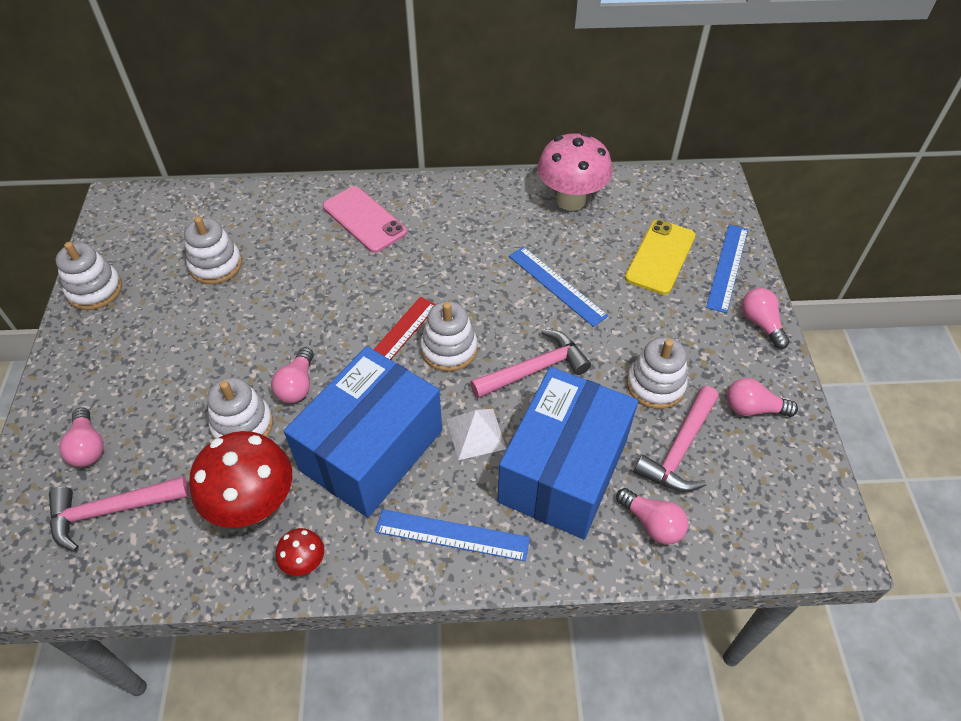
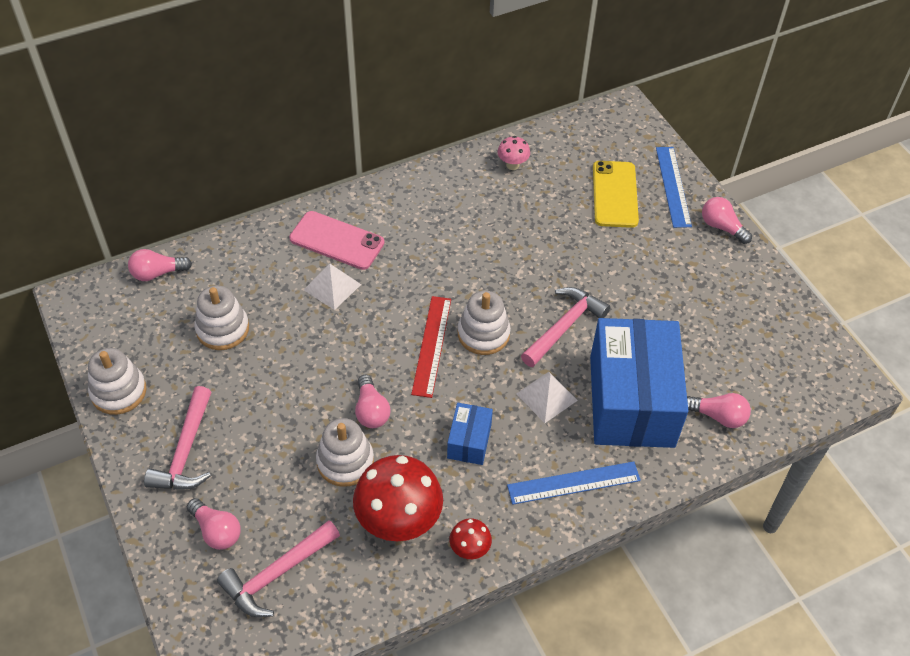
camera: 25 degrees left, 0 degrees up
(334, 259) = (332, 287): none -> white pyramid
(371, 450) = (469, 441): blue box -> blue box, size x0.44
(556, 285) = (542, 247): blue ruler -> none
(570, 200) = (512, 165): pink mushroom -> pink mushroom, size x0.47
(655, 385) = (666, 306): white stacking toy -> none
(680, 449) = (710, 351): pink hammer -> pink hammer (186, 451)
(753, 408) = (748, 299): pink light bulb -> pink light bulb (157, 273)

